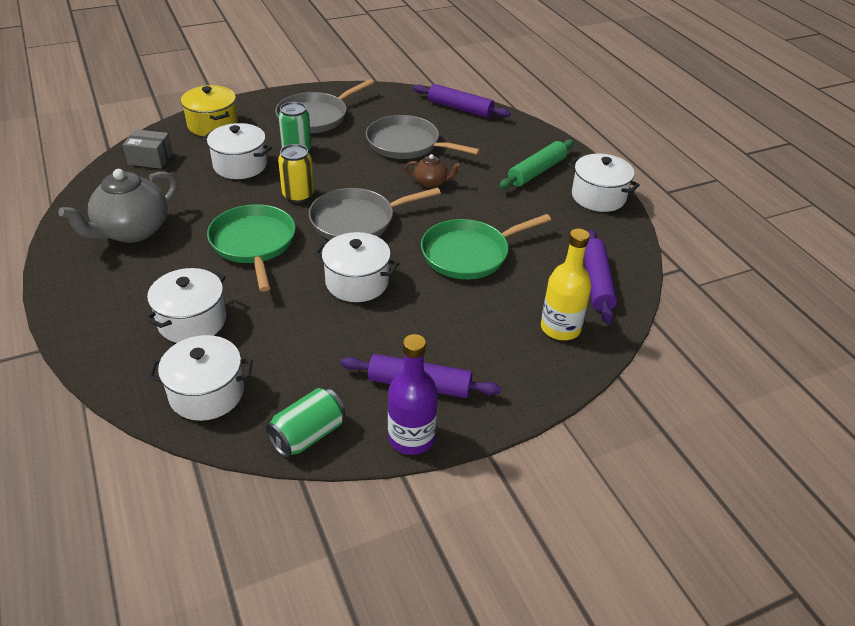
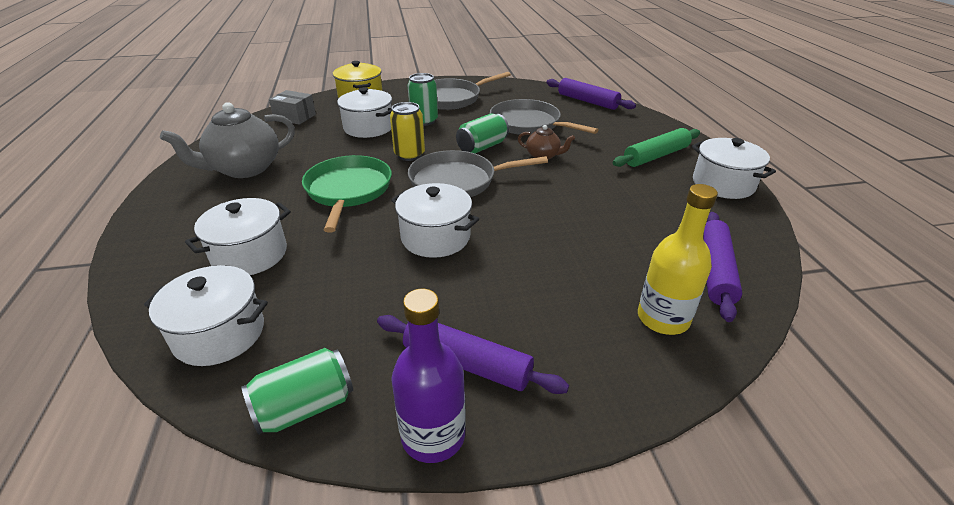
camera: 15 degrees right, 5 degrees down
(368, 178) = (482, 147): none -> green can
(469, 254) = (566, 223): green pan -> none

